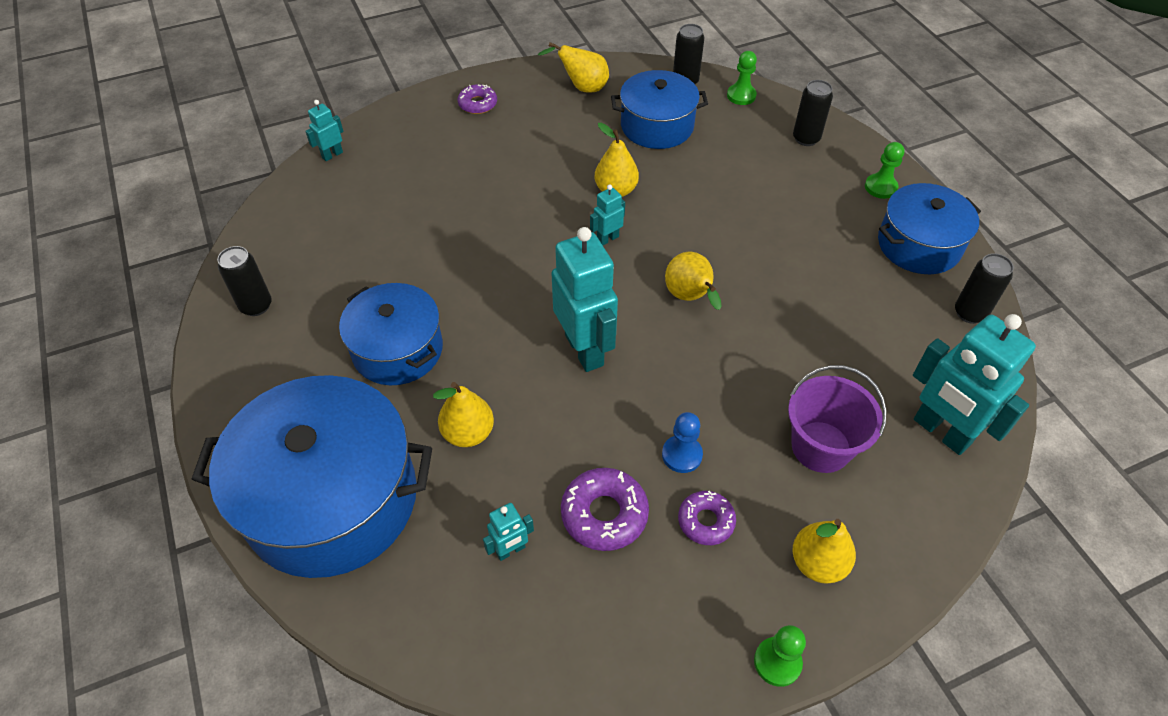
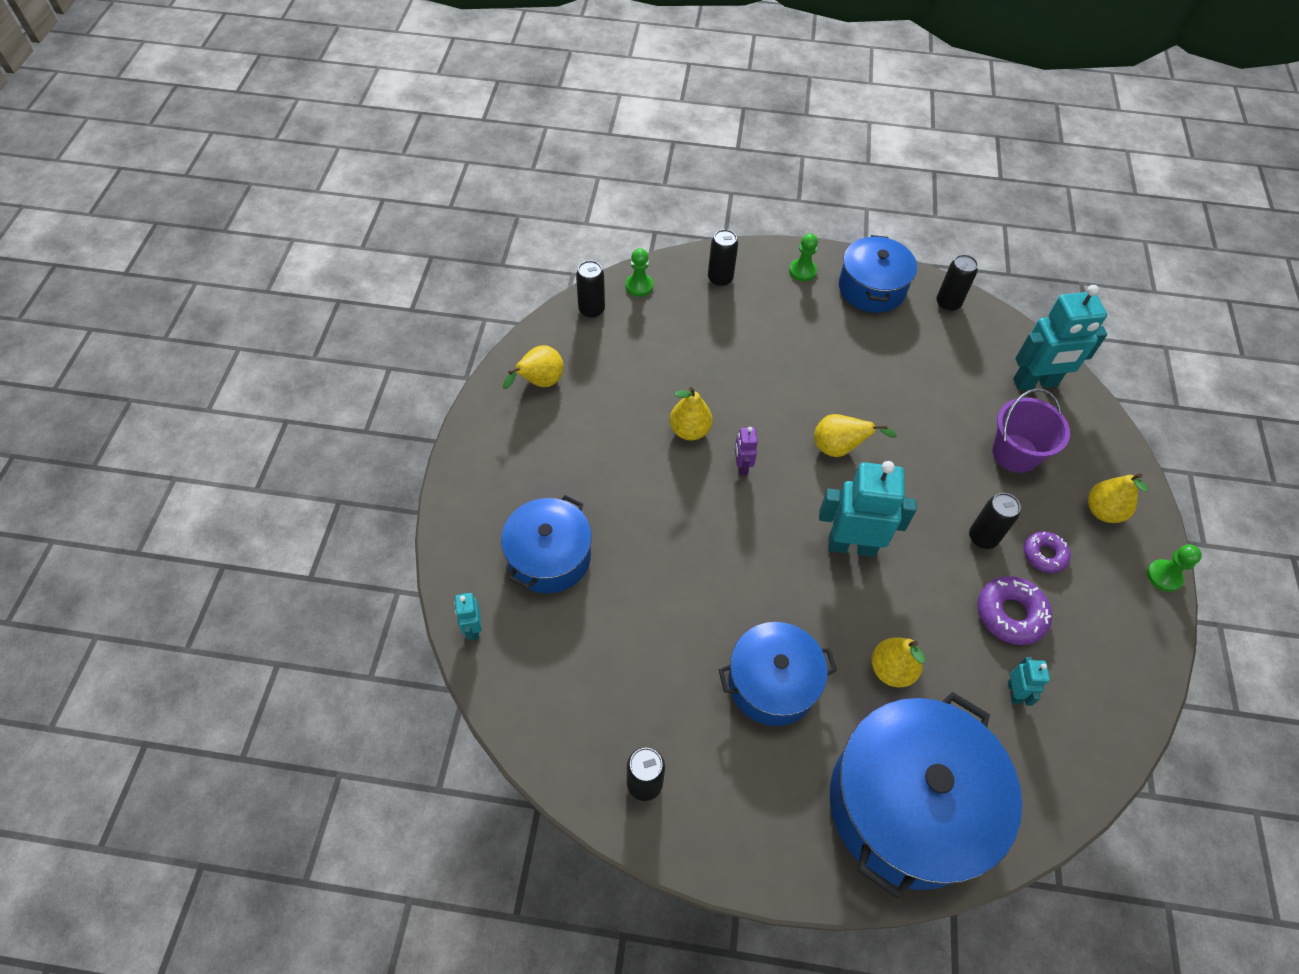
camera: 60 degrees left, 5 degrees up
(478, 104) = (496, 472): purple donut -> none
(607, 239) = (742, 466): turquoise robot -> purple robot
(657, 126) = (632, 360): blue pot -> blue pot (549, 557)
(682, 455) = (982, 537): blue pawn -> black can

